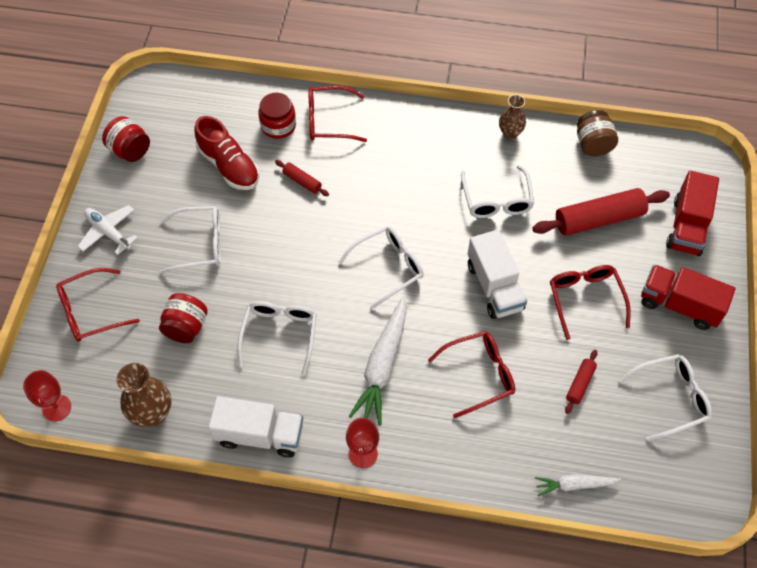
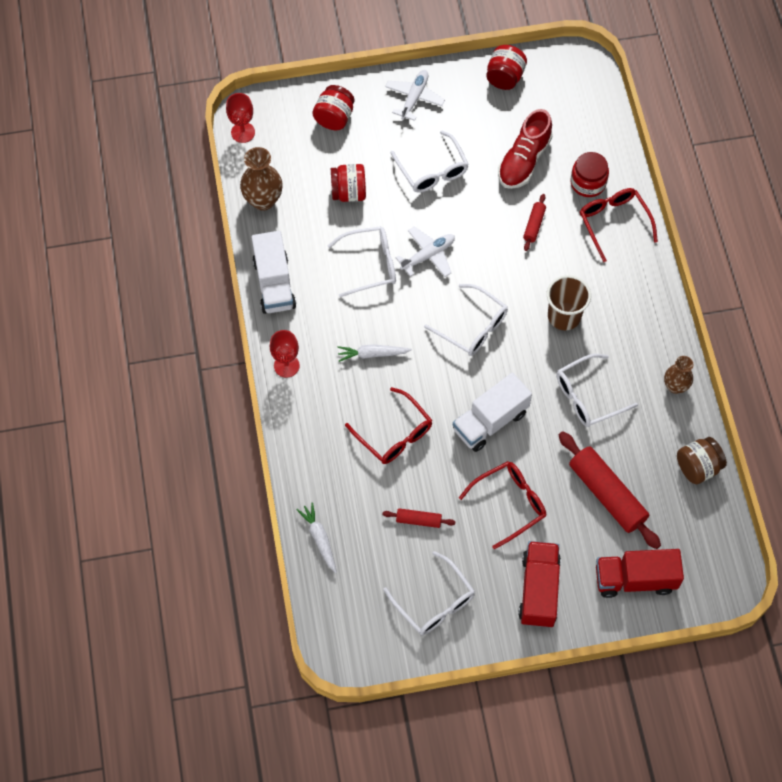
camera: 70 degrees right, 5 degrees up
(90, 312) = (334, 118): red glasses -> red jar
(293, 279) = (428, 255): none -> white plane
(382, 366) = (372, 354): white carrot -> white carrot, size x0.57
(407, 190) = (564, 316): none -> brown cup

